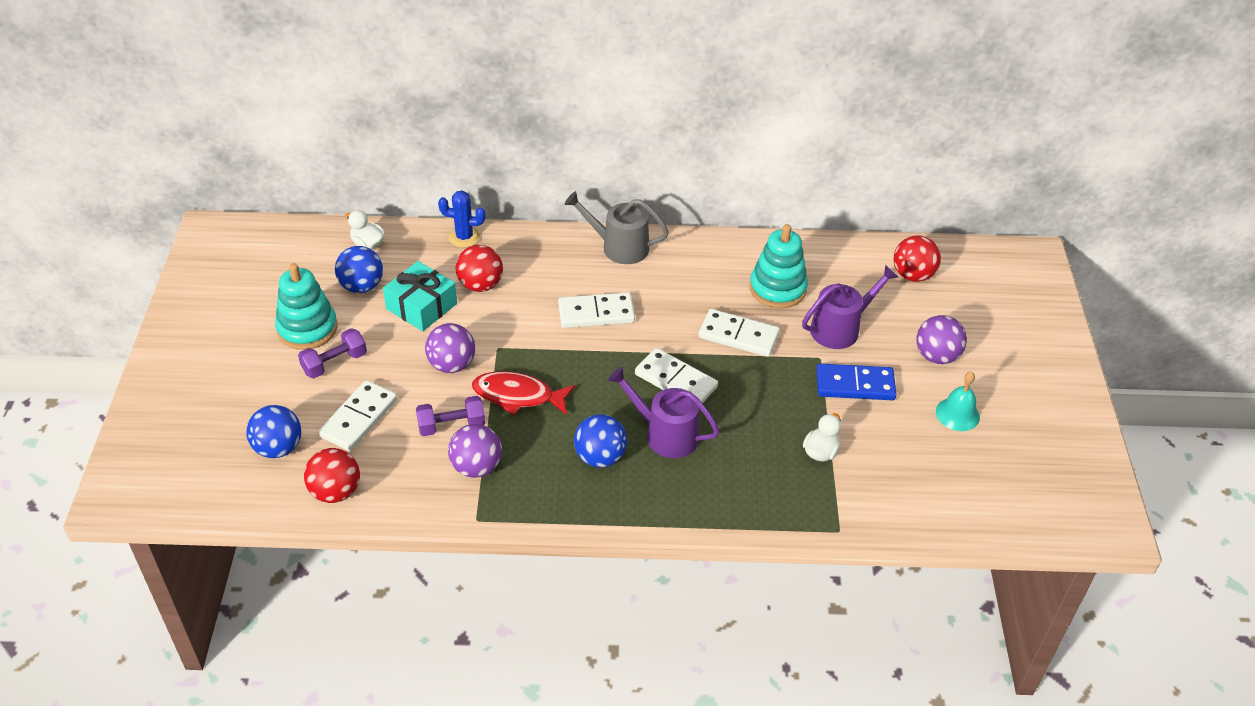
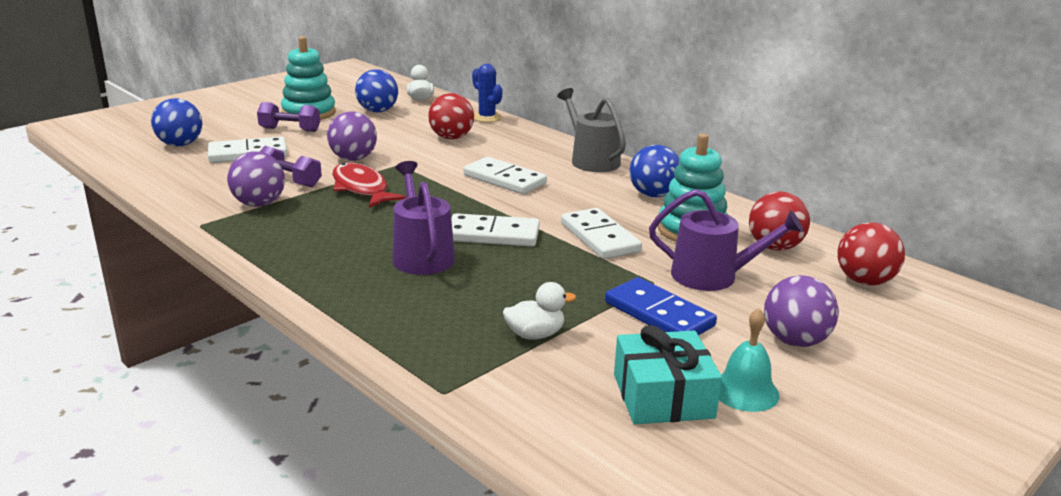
camera: 45 degrees right, 20 degrees down
(335, 491) = (161, 173): red ball -> red ball (774, 247)
(421, 306) = (393, 131): turquoise gift -> turquoise gift (663, 396)
(600, 457) = (347, 241): blue ball -> blue ball (653, 195)
(676, 380) = (493, 234): white domino -> white domino turned 75 degrees counterclockwise

